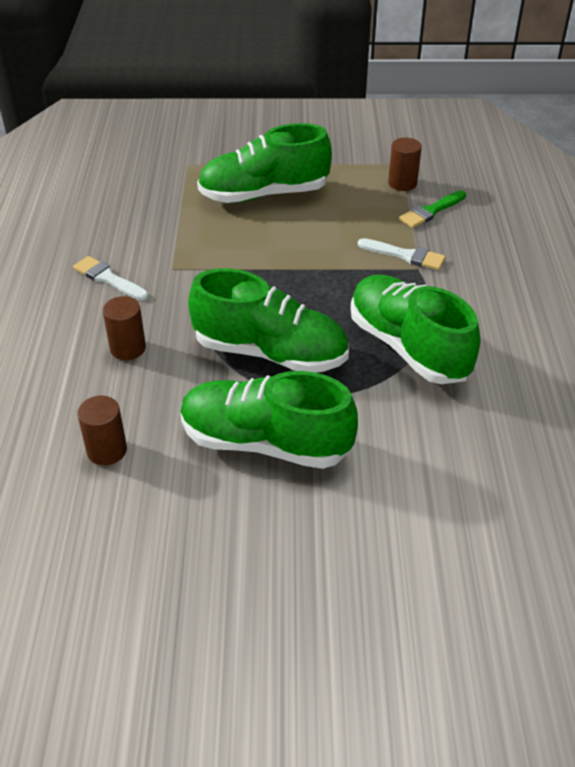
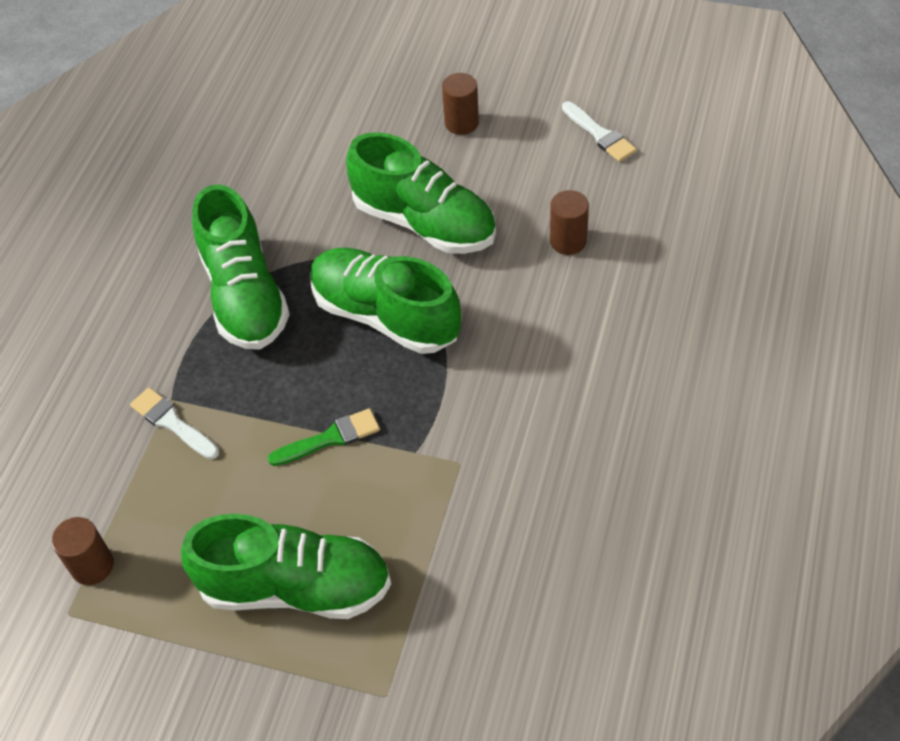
camera: 160 degrees left, 10 degrees up
(108, 278) = (542, 461): white brush -> white brush (600, 134)
(128, 348) = (533, 350): brown cylinder -> brown cylinder (461, 123)
(431, 211) = (92, 496): green brush -> green brush (330, 438)

